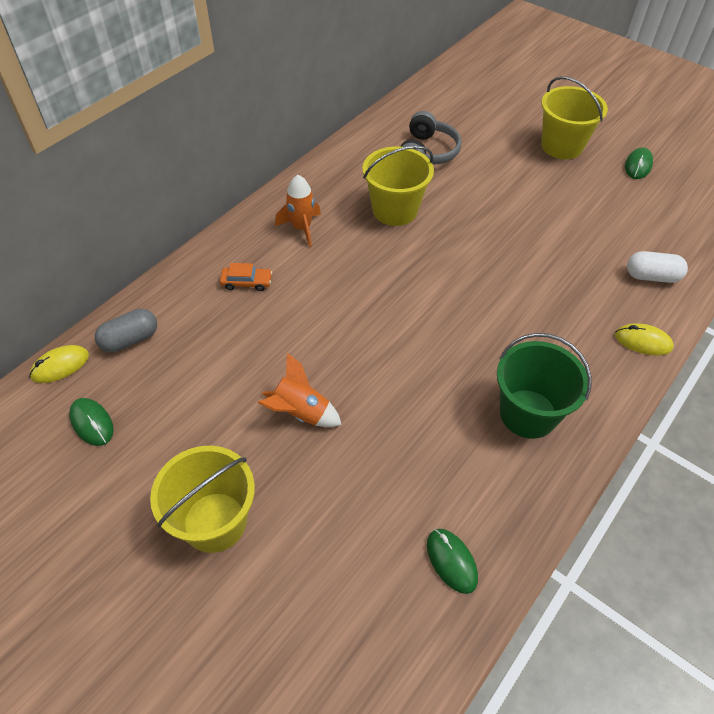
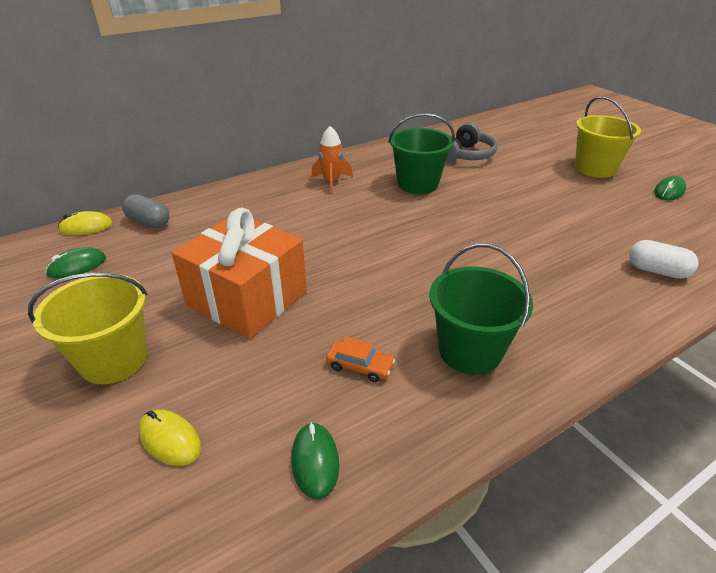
camera: 20 degrees right, 15 degrees down
(92, 423) = (77, 266): green mouse -> green mouse turned 75 degrees clockwise
(130, 339) = (149, 222): grey capsule -> grey capsule turned 45 degrees clockwise
(246, 282) = (264, 206): orange car -> orange car (360, 366)
(300, 412) = (247, 298): orange rocket -> orange gift
(395, 210) = (417, 184): yellow bucket -> green bucket
(643, 341) = (628, 320): yellow mouse -> yellow mouse (170, 440)

